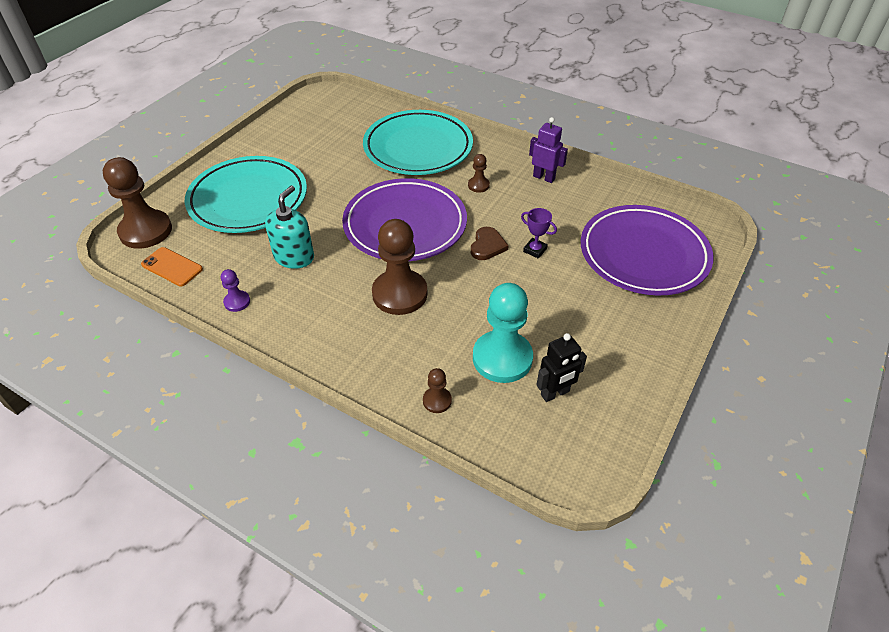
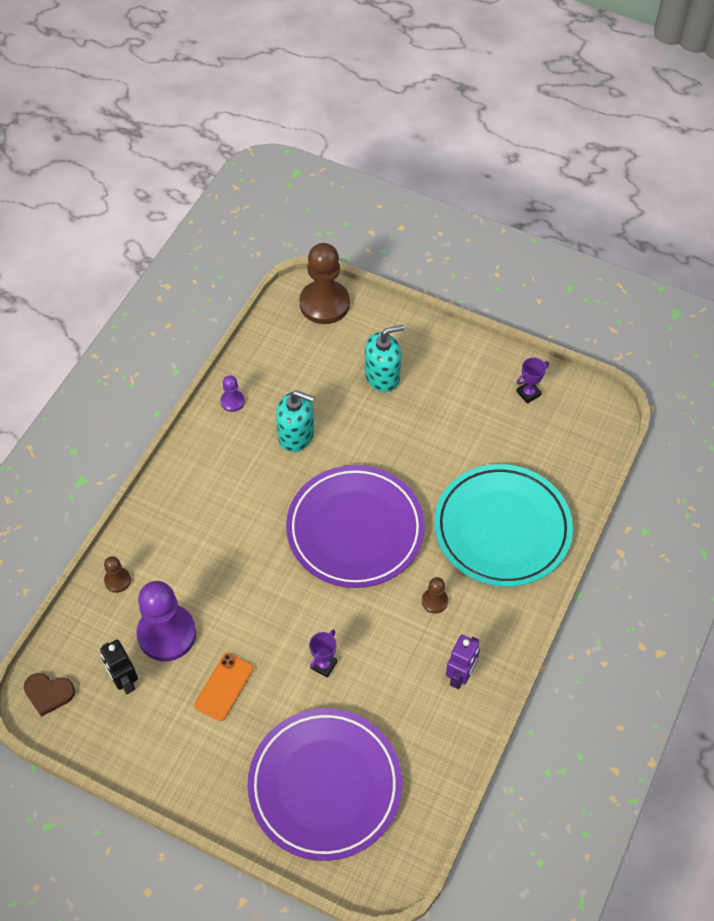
camera: 85 degrees right, 10 degrees up
(172, 267) = (276, 339): orange phone -> orange phone (224, 687)
(248, 199) = (382, 376): turquoise plate -> turquoise soap dispenser
(297, 125) = (528, 393): none -> purple trophy
(399, 294) = (249, 536): brown pawn -> none
(487, 246) = (327, 615): brown heart -> brown heart (48, 693)
(502, 358) = (167, 634): turquoise pawn -> purple pawn

